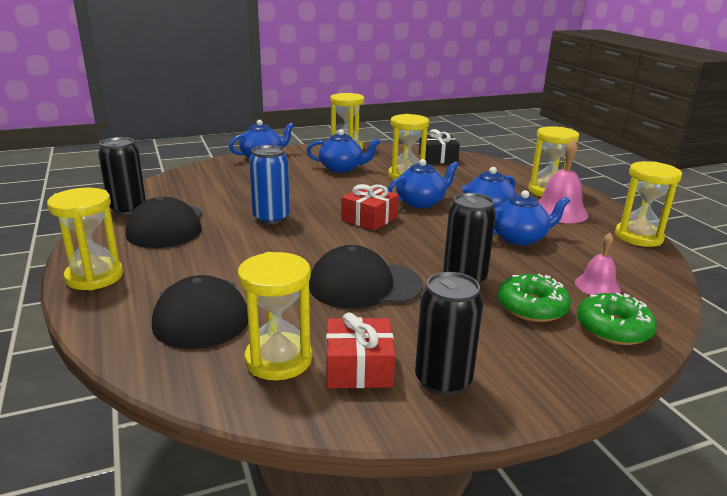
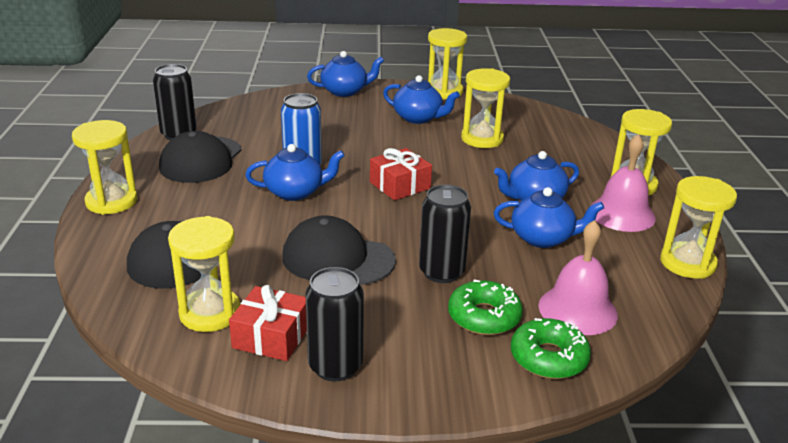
camera: 20 degrees right, 5 degrees up
(421, 202) = (471, 175): blue teapot -> blue teapot (295, 192)
(438, 158) = (539, 120): black gift -> none
(597, 286) = (577, 310): pink bell -> pink bell, size x1.61

